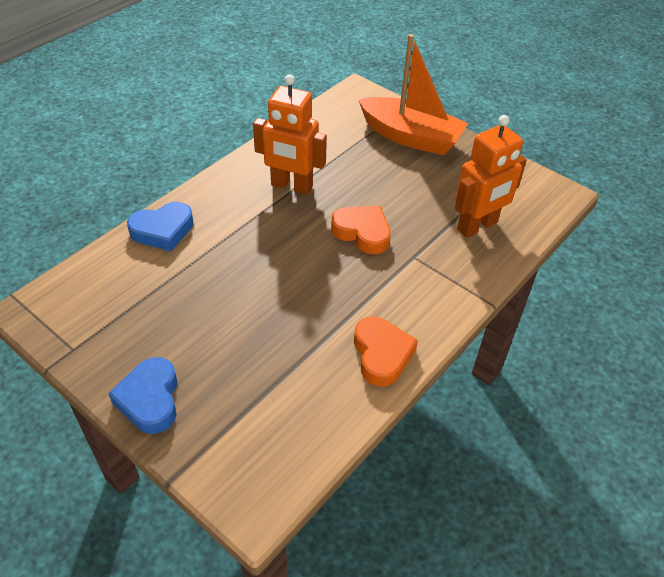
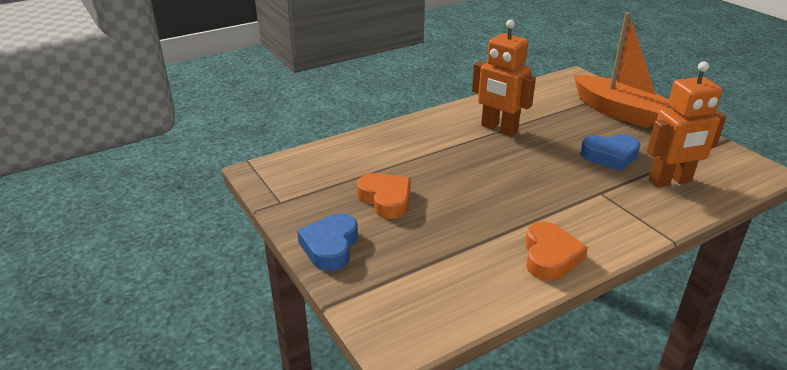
camera: 20 degrees right, 15 degrees down
(163, 230) = (380, 140): blue heart -> blue heart (610, 156)
(362, 233) = (555, 168): orange heart -> orange heart (386, 199)

